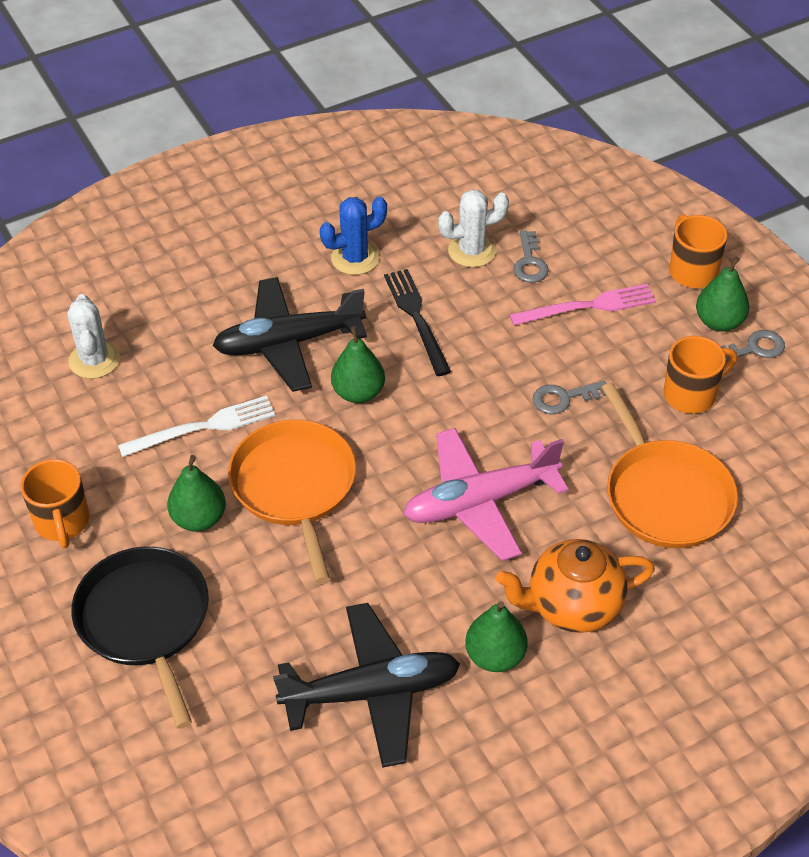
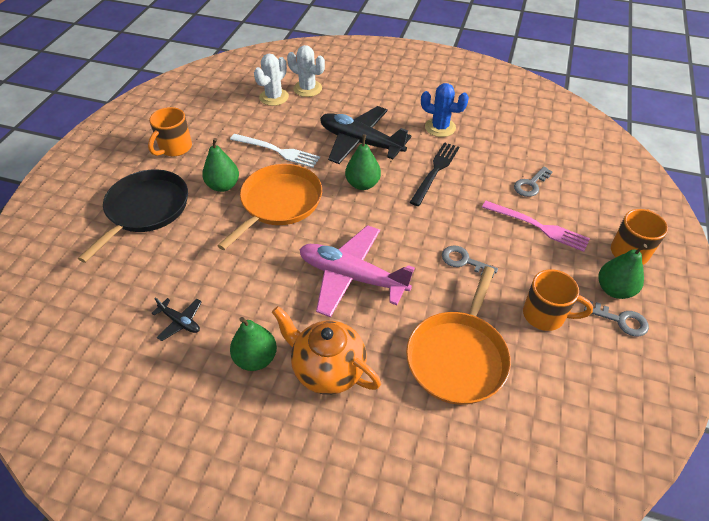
camera: 45 degrees right, 0 degrees up
(371, 692) = (180, 322): black plane -> black plane, size x0.44
(472, 251) = (505, 160): white cactus -> white cactus (307, 89)

